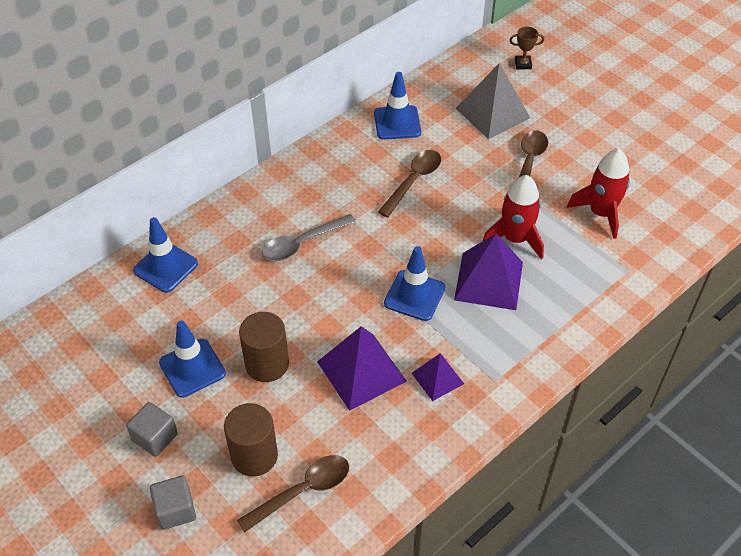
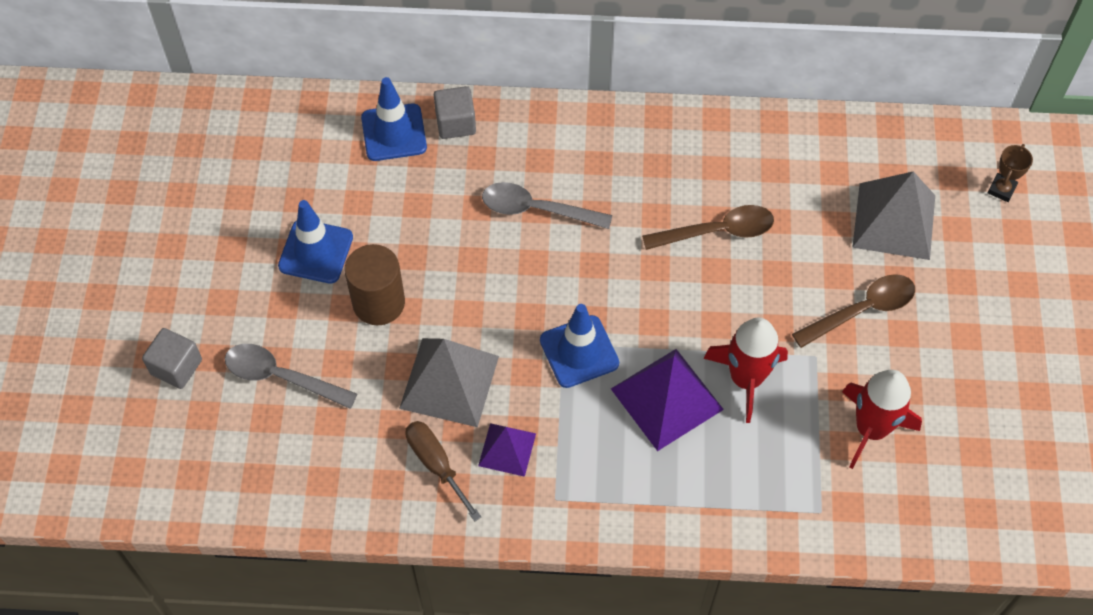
camera: 45 degrees right, 10 degrees up
(155, 437) = (224, 289): grey cube -> grey cube (455, 123)
(254, 456) = (281, 377): brown cylinder -> grey spoon
(303, 491) = (285, 443): brown spoon -> none
(361, 371) = (449, 382): purple pyramid -> grey pyramid
(397, 123) = (777, 152): blue traffic cone -> none
(408, 421) = (436, 464): none -> brown screwdriver
(523, 64) = (1001, 189): brown trophy -> brown trophy turned 75 degrees clockwise

